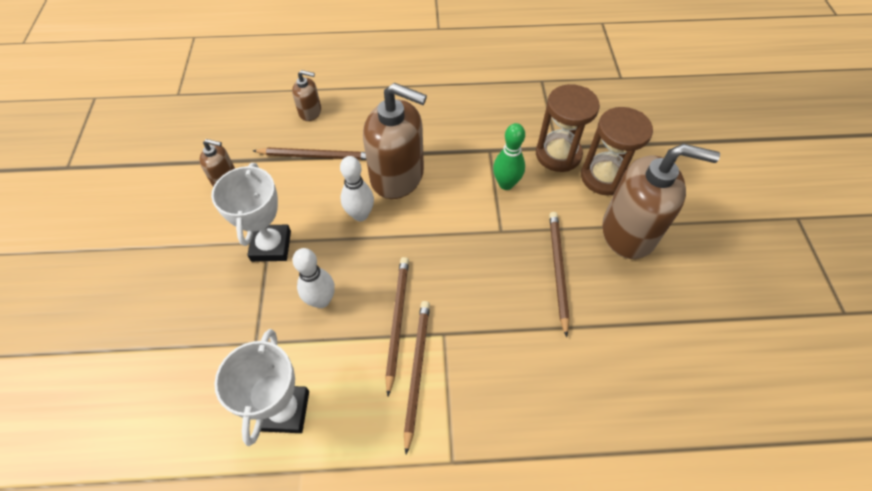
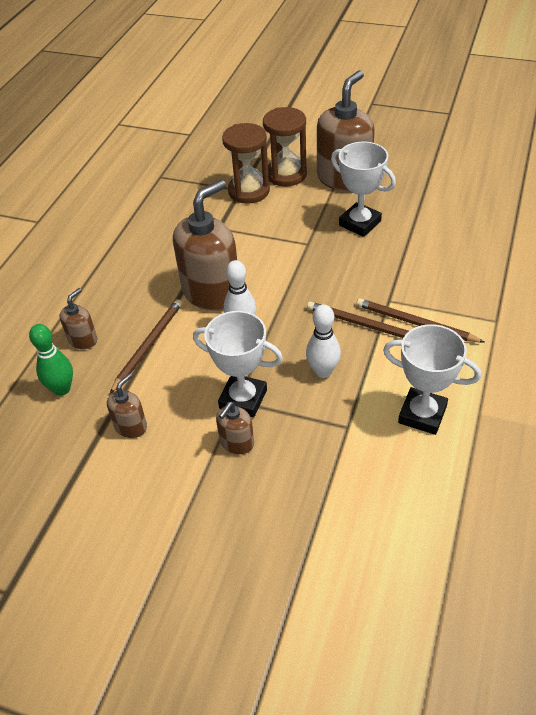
camera: 65 degrees left, 10 degrees down
(220, 258) = (236, 443): none -> brown soap dispenser
(506, 184) = (261, 228): green bowling pin -> green bowling pin (62, 389)
(558, 270) = (359, 223): brown pencil -> white trophy

